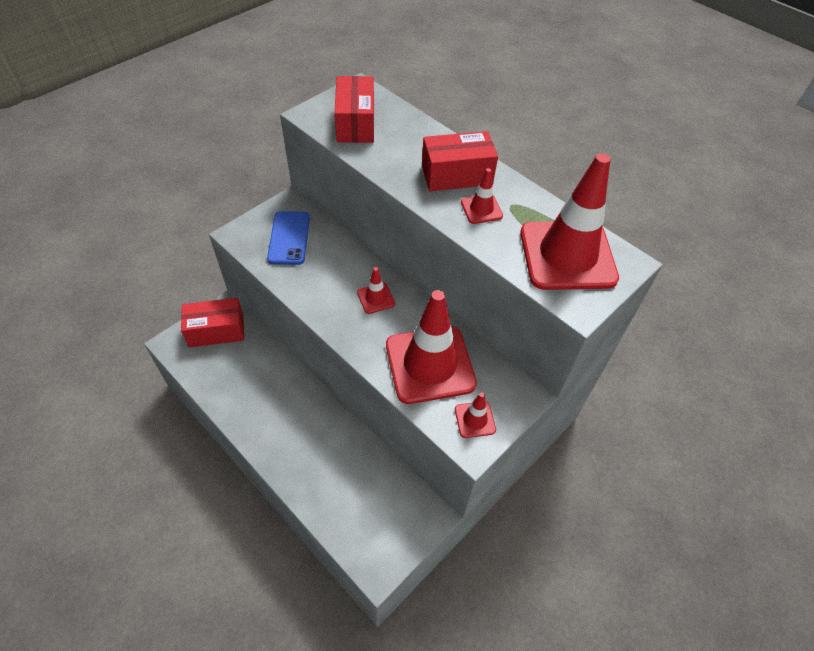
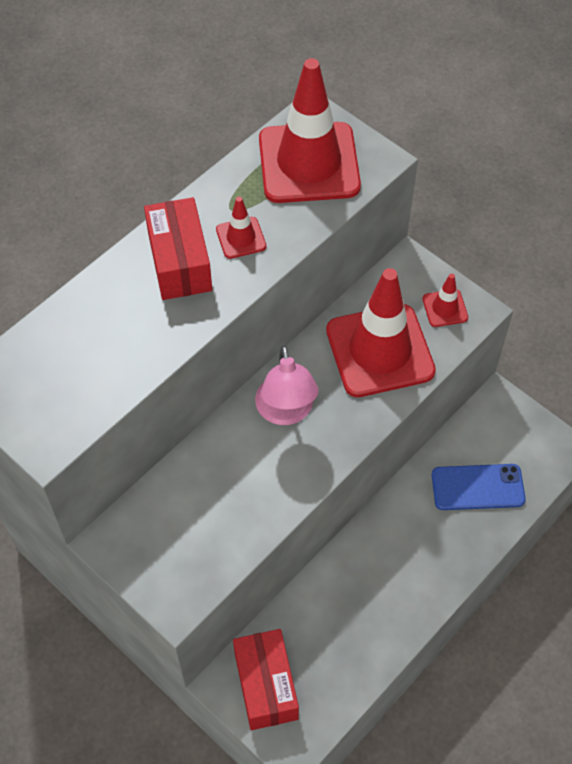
camera: 90 degrees left, 5 degrees up
(289, 238) = (182, 530): blue phone -> blue phone (477, 487)
(355, 123) = (70, 382): red box -> none
(376, 298) = (286, 412): red traffic cone -> pink lamp

